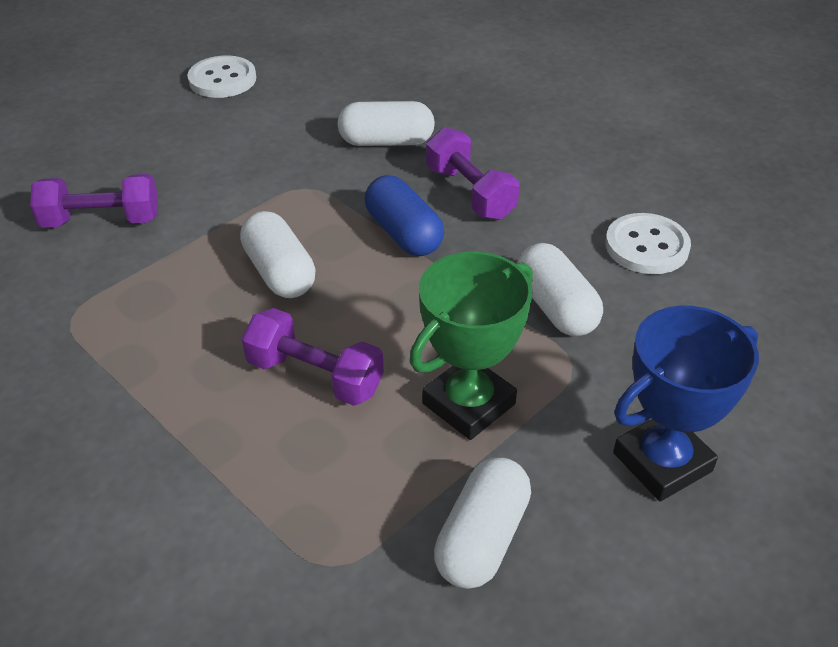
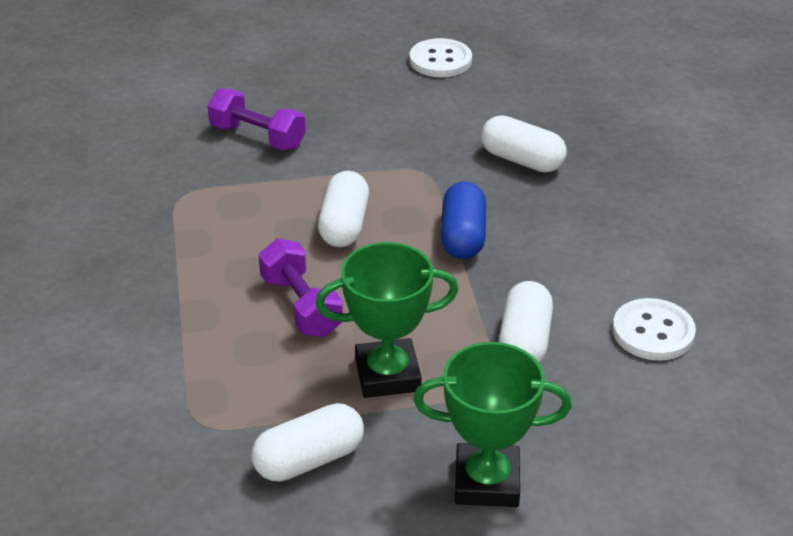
camera: 35 degrees right, 5 degrees down
(470, 193) = (548, 228): purple dumbbell -> none
(662, 462) = (487, 482): blue trophy -> green trophy

